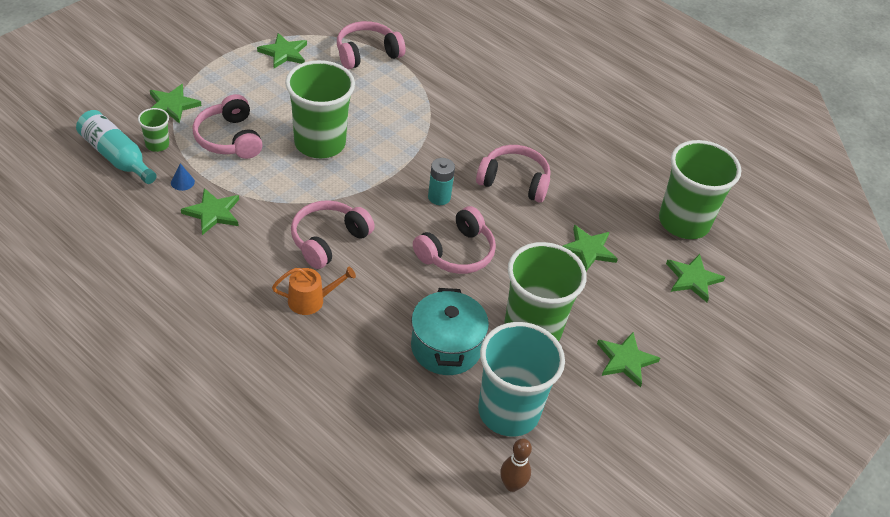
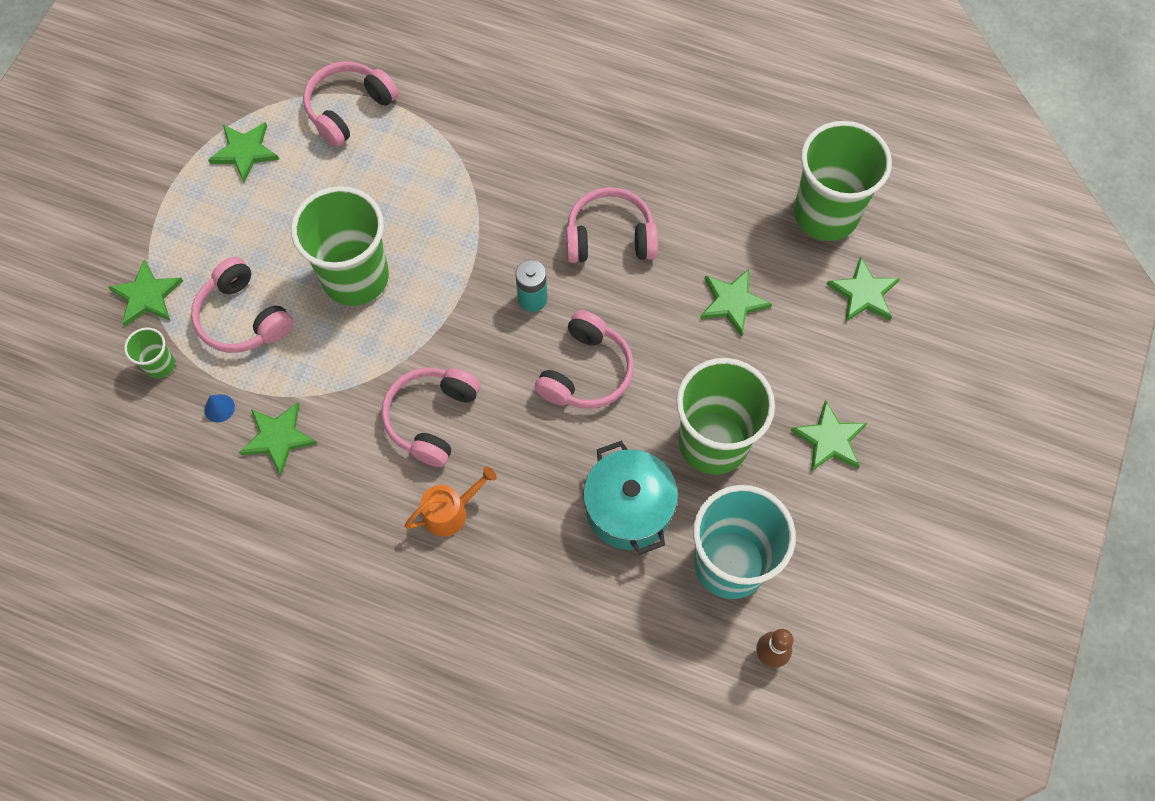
camera: 15 degrees left, 20 degrees up
(116, 157) = (120, 404): turquoise bottle -> none

